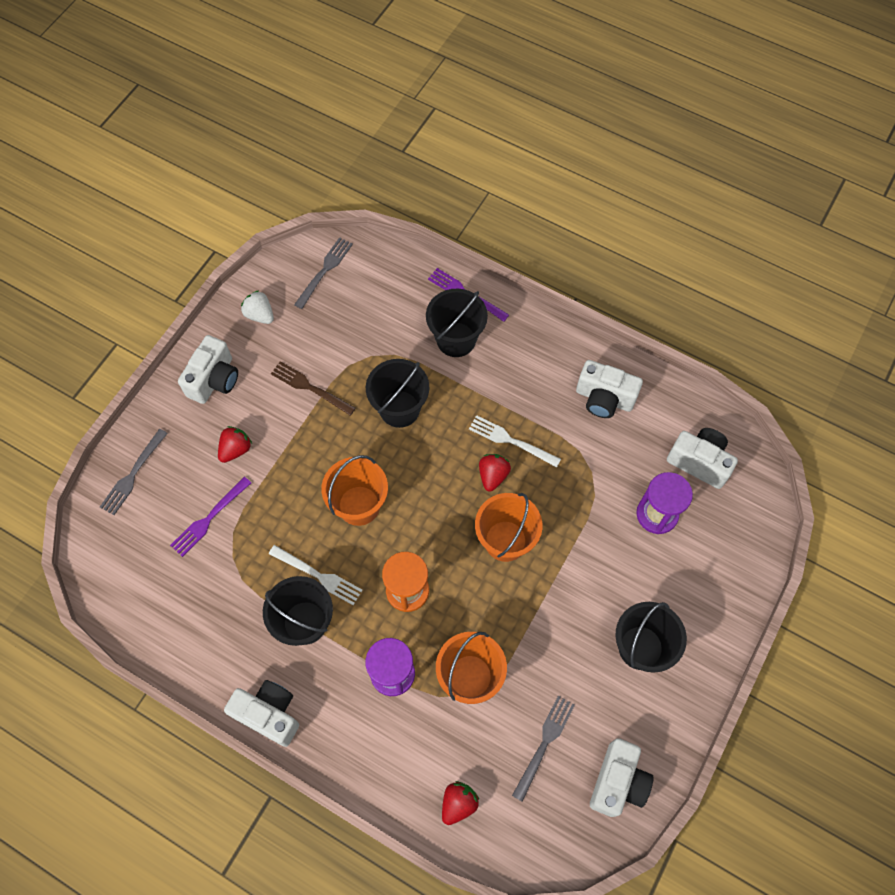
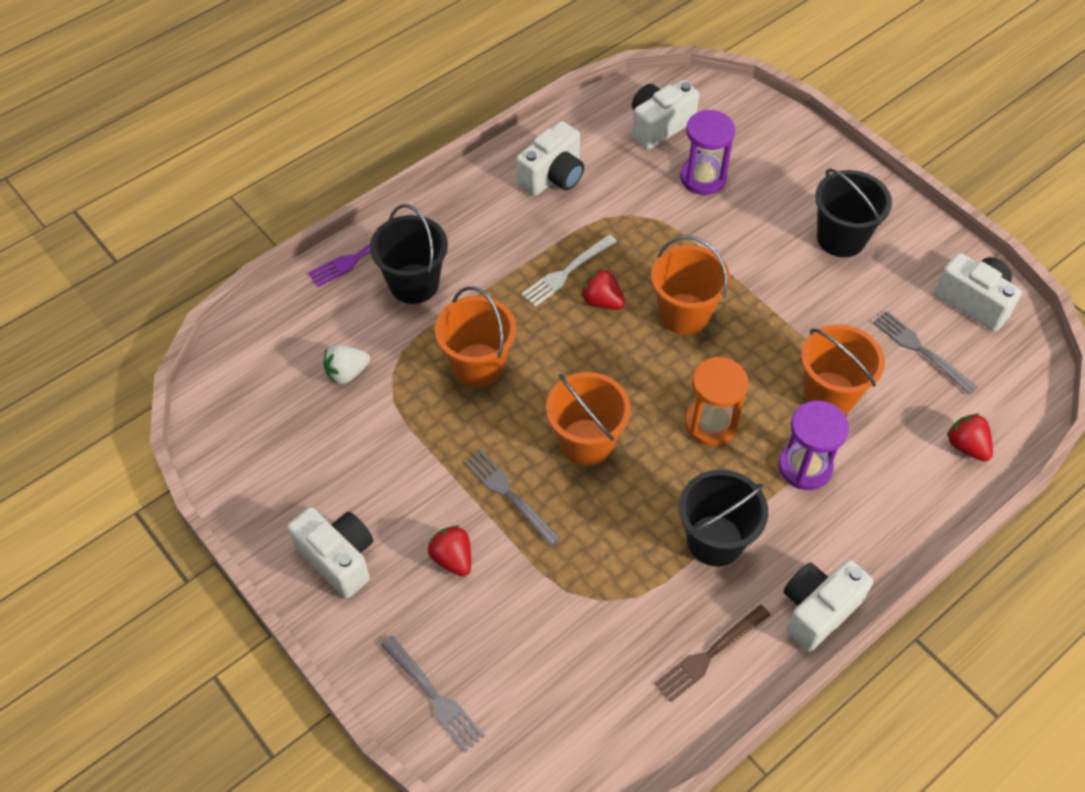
camera: 70 degrees left, 10 degrees down
(209, 518) = (537, 614): purple fork -> none
(260, 315) = (269, 479): white strawberry -> white strawberry (347, 373)
(310, 388) = (404, 451): brown fork -> brown fork (710, 654)
(318, 575) = (660, 510): white fork -> none
(324, 271) = (244, 389): grey fork -> grey fork (509, 495)
(399, 409) = (478, 365): black bucket -> orange bucket

